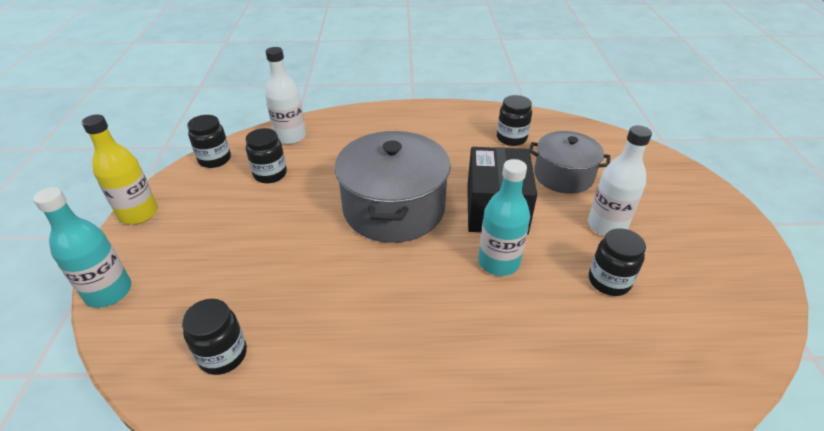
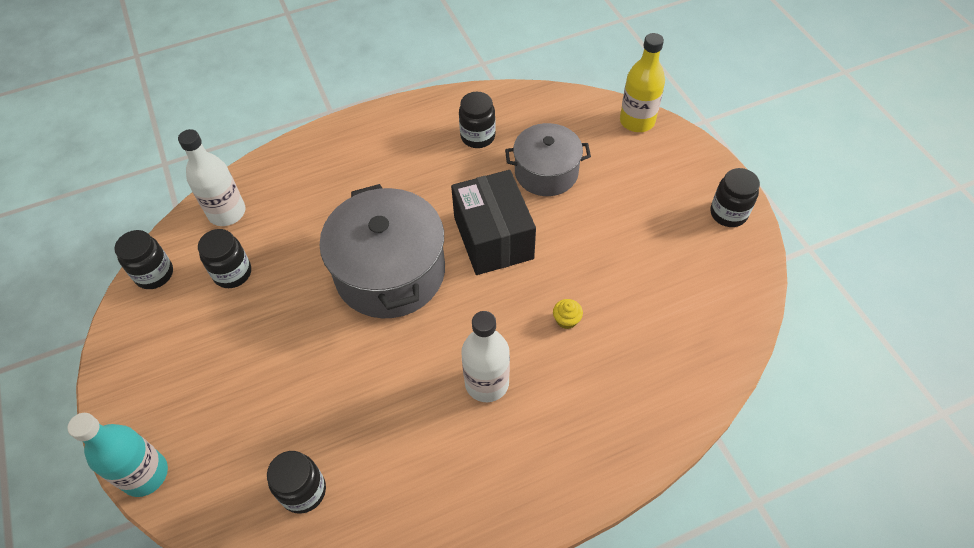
camera: 20 degrees left, 15 degrees up
(139, 213) = (112, 375): yellow bottle -> yellow bottle (637, 121)
(498, 262) = (516, 301): turquoise bottle -> none
(543, 293) = (566, 320): none -> yellow cupcake
(606, 225) = (603, 223): white bottle -> white bottle (487, 383)
(609, 281) = (620, 286): black jar -> black jar (728, 213)

